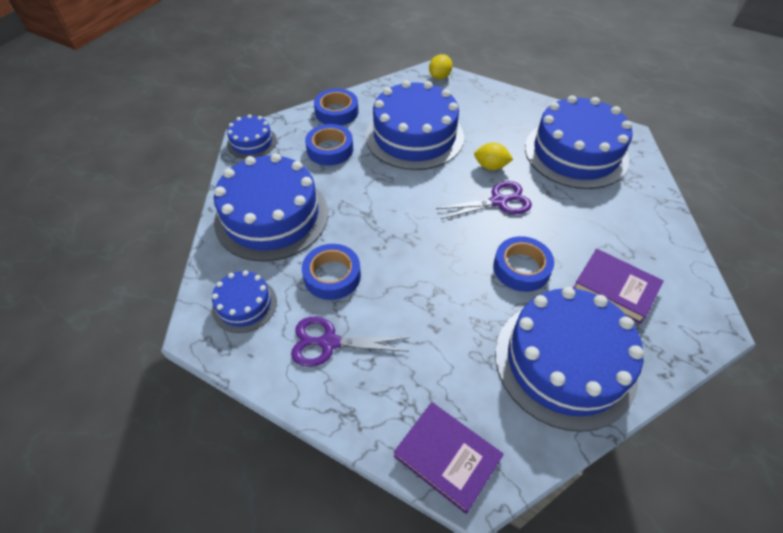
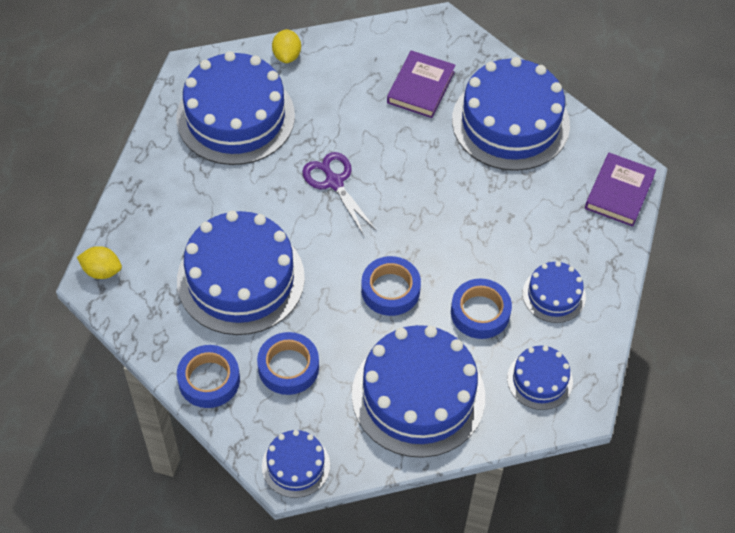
camera: 105 degrees left, 5 degrees up
(329, 342) = (554, 295): purple scissors -> blue cake
(490, 166) = (278, 194): yellow lemon -> yellow lemon (287, 55)
(521, 268) = (420, 157): blue tape -> blue tape (390, 290)

